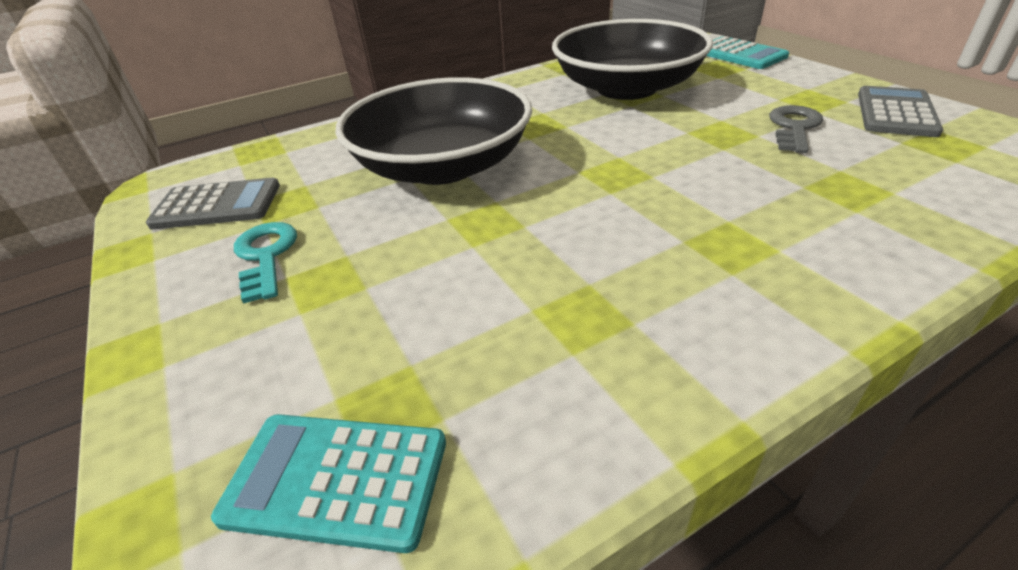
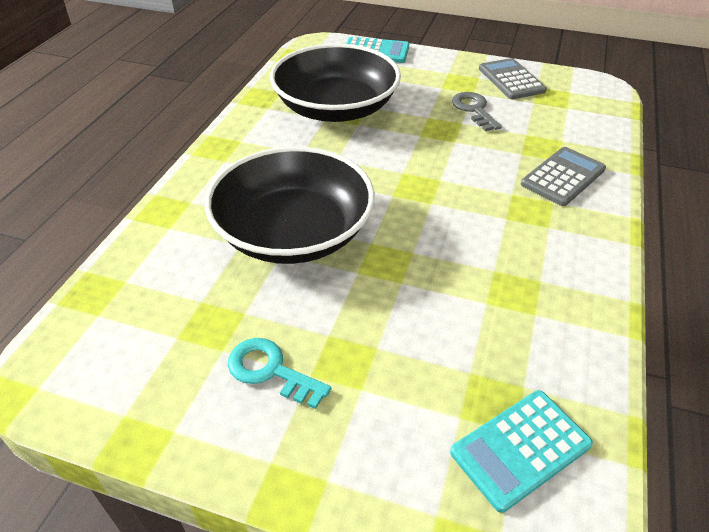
camera: 45 degrees left, 5 degrees up
(217, 205) = (149, 359): grey calculator -> grey calculator (563, 177)

